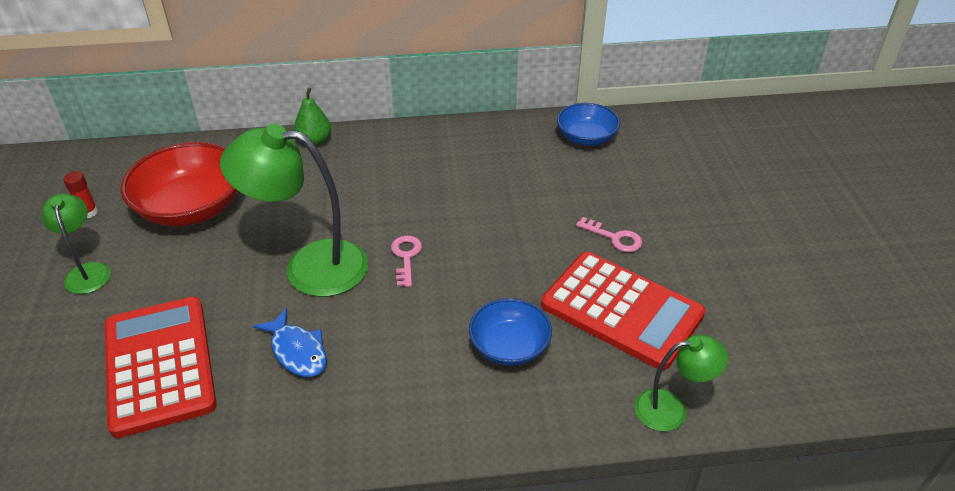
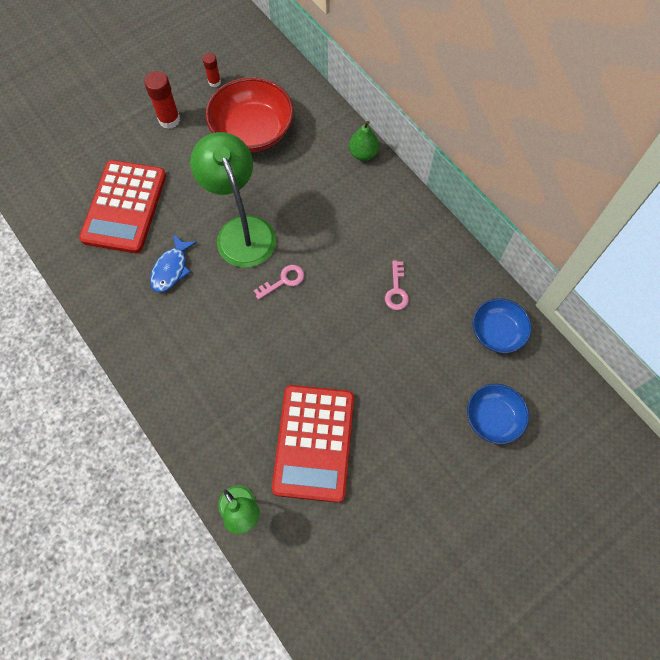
camera: 60 degrees right, 25 degrees up
(87, 271) = (169, 120): green lamp -> red glue stick
(159, 365) = (124, 207): red calculator -> red calculator turned 150 degrees clockwise
(509, 346) = (240, 386): blue bowl -> blue bowl (493, 418)
(615, 238) = (387, 406): pink key -> pink key (396, 290)

